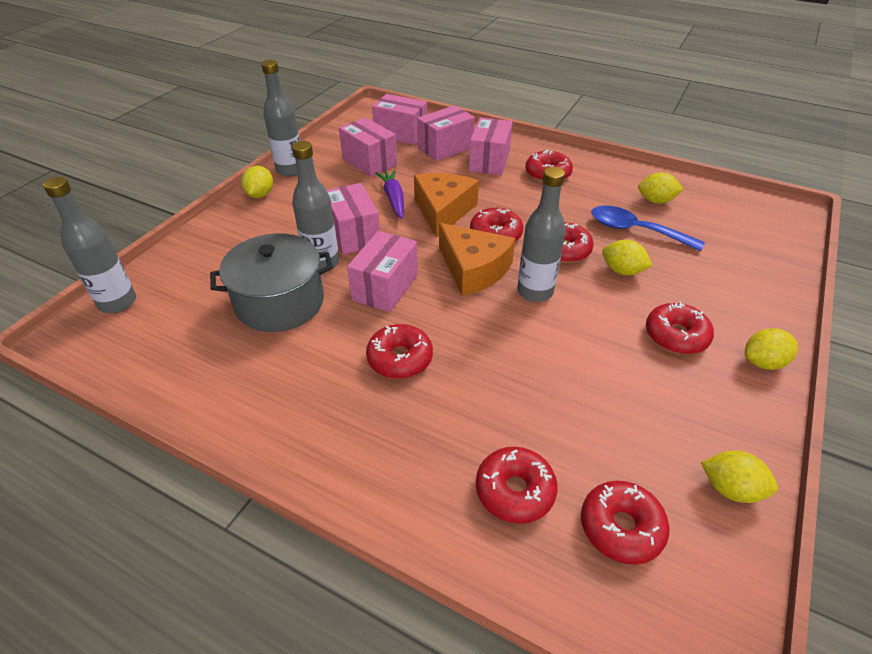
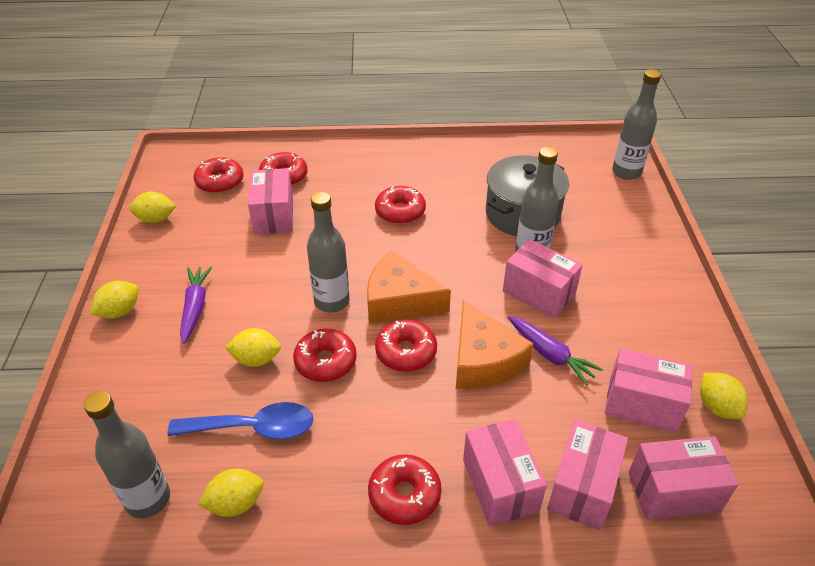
camera: 150 degrees right, 0 degrees up
(260, 195) = (681, 299): yellow lemon -> yellow lemon (717, 407)
(290, 170) = (705, 346): grey bottle -> grey bottle (148, 499)
(385, 287) = (459, 255): pink box -> pink box (274, 215)
(676, 336) = (195, 307): red donut -> purple carrot

